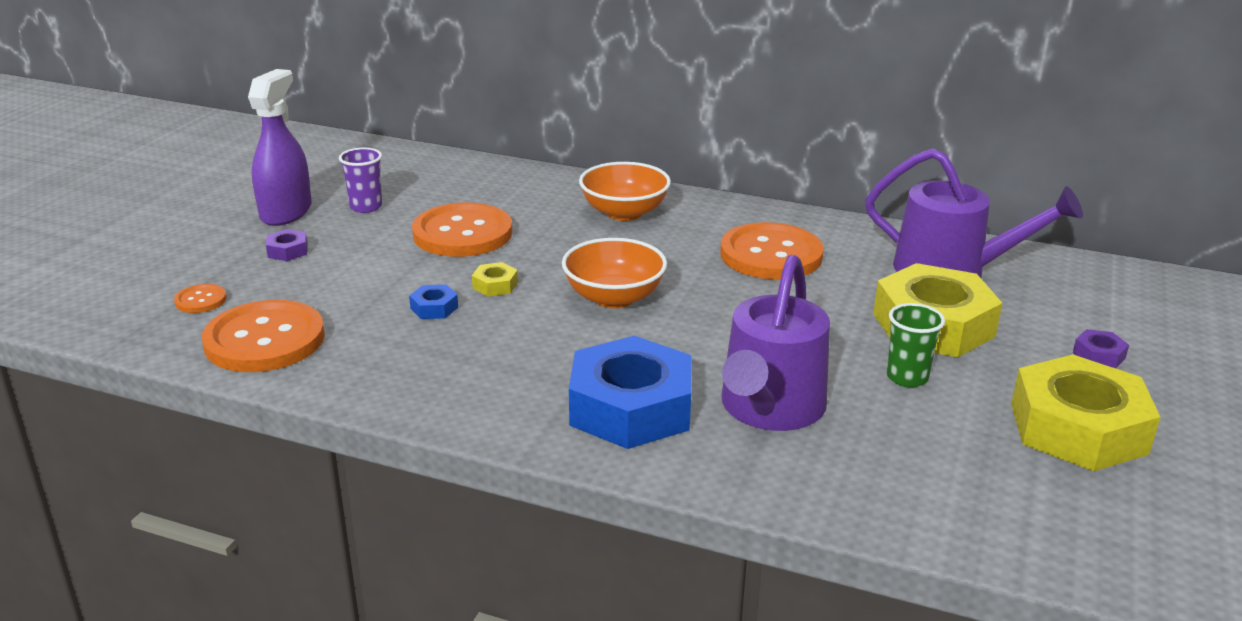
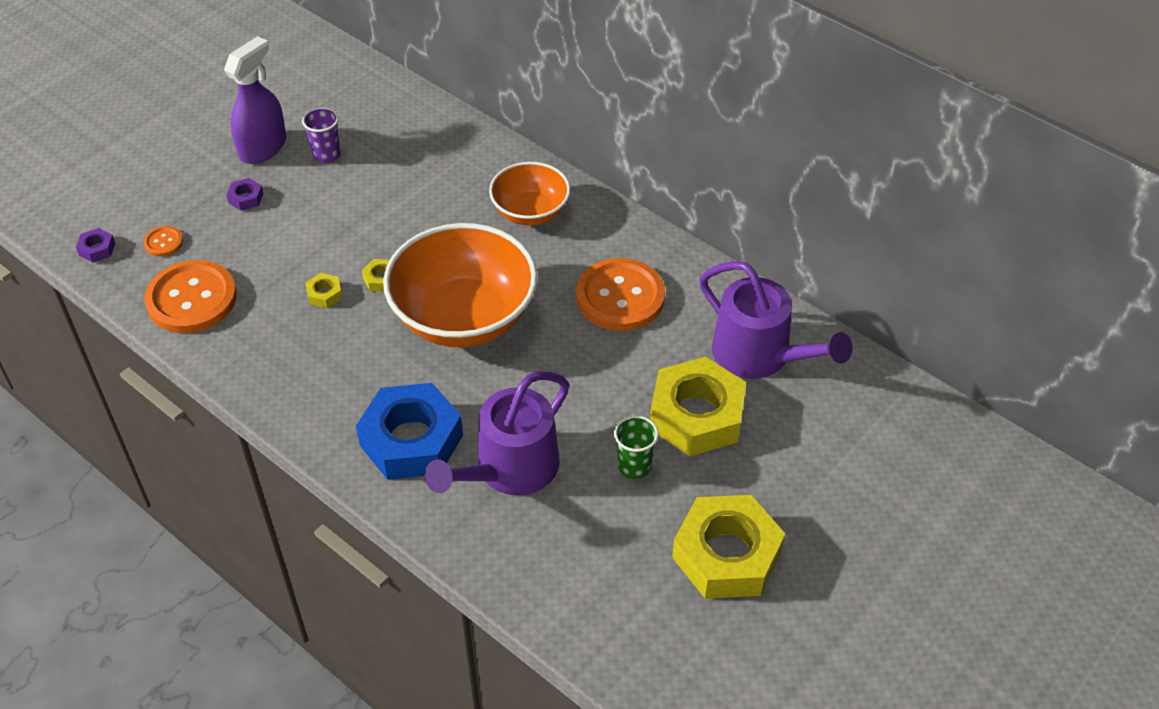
camera: 20 degrees right, 20 degrees up
(434, 308) = (324, 294): blue nut -> yellow nut
(462, 233) = (386, 208): orange button -> none
(614, 298) = (464, 317): orange bowl -> orange bowl, size x1.75
(1099, 355) = (806, 485): purple nut -> purple nut (97, 249)

